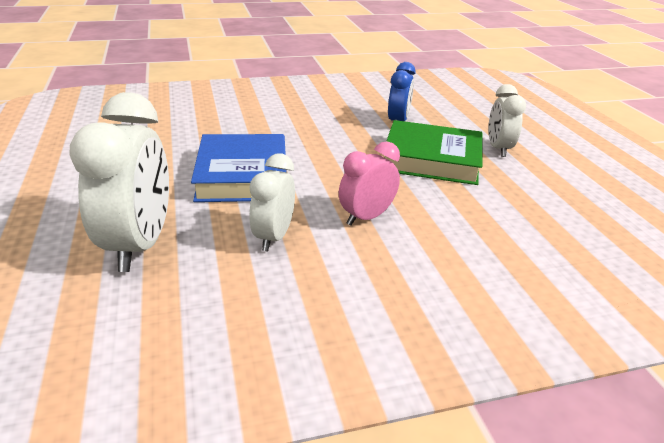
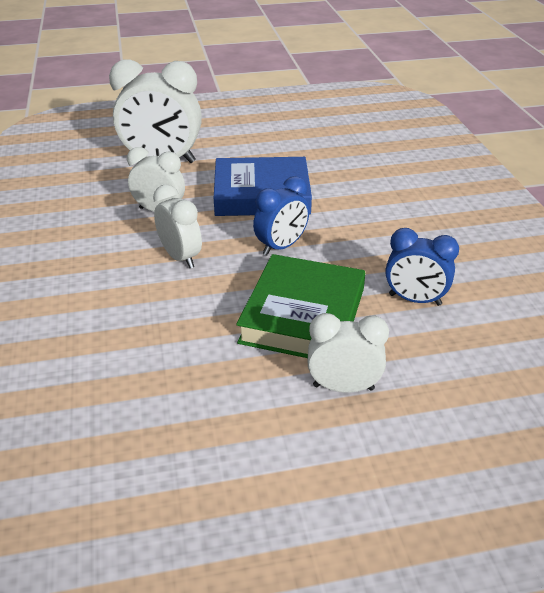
camera: 95 degrees right, 5 degrees up
(339, 166) = (281, 247): none -> blue clock
(366, 217) = (180, 257): pink clock -> white clock

